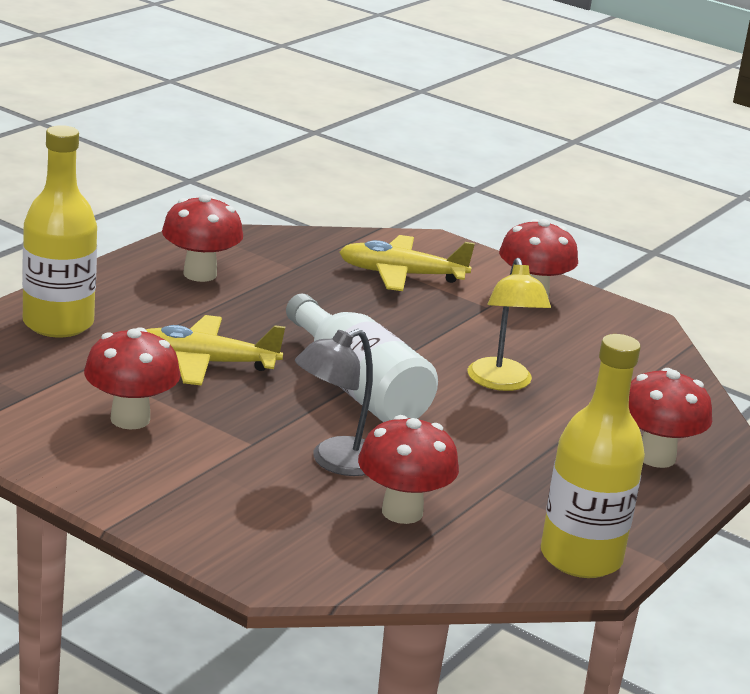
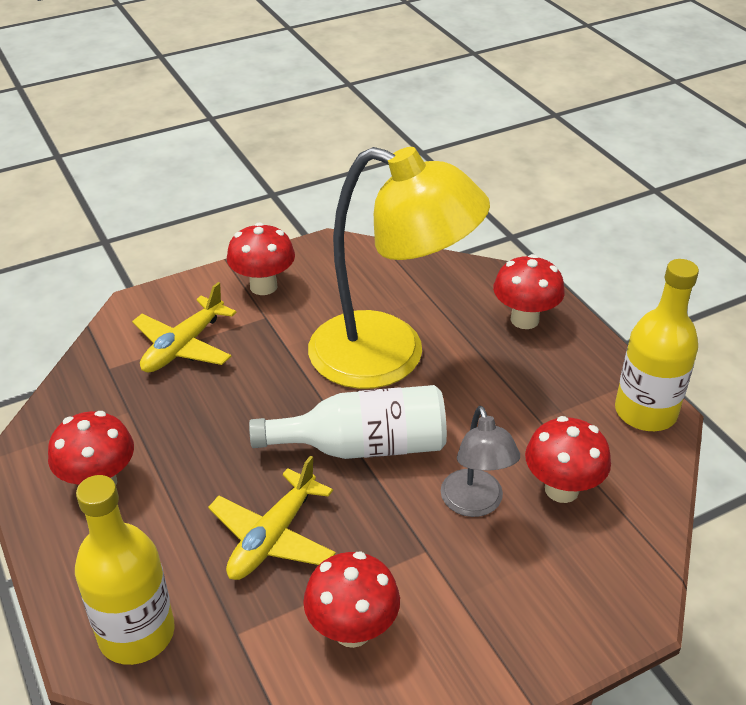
camera: 60 degrees left, 15 degrees up
(501, 383) = (390, 357): yellow lamp -> yellow lamp, size x2.13

